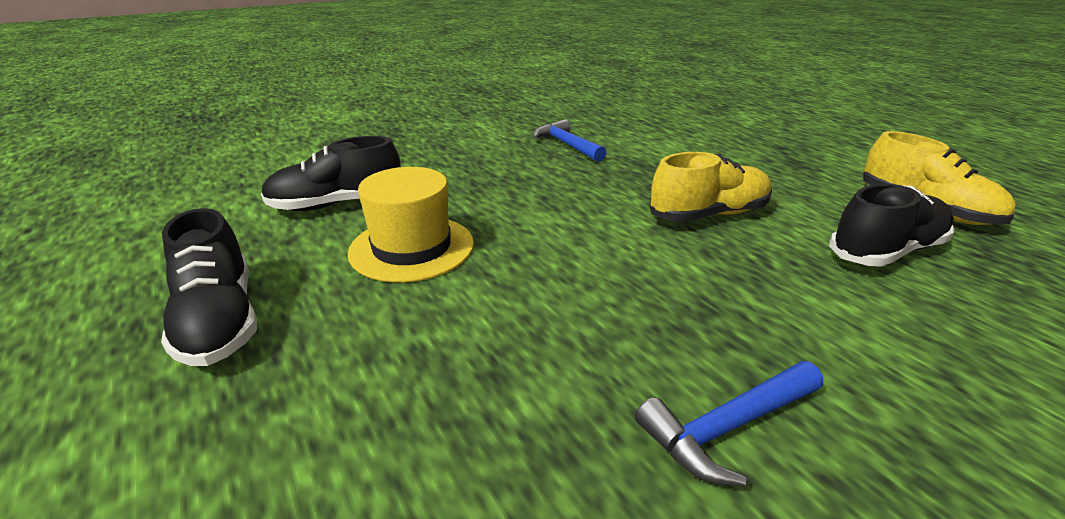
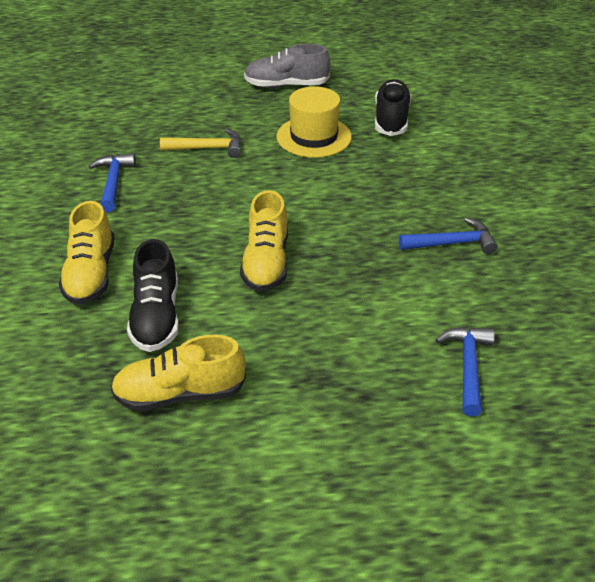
camera: 115 degrees right, 10 degrees up
(219, 320) = (286, 85): black shoe -> grey shoe
(510, 340) = (208, 148): none -> yellow hammer
(699, 126) = (468, 366): none -> blue hammer
(931, 333) = (90, 274): none -> yellow shoe

